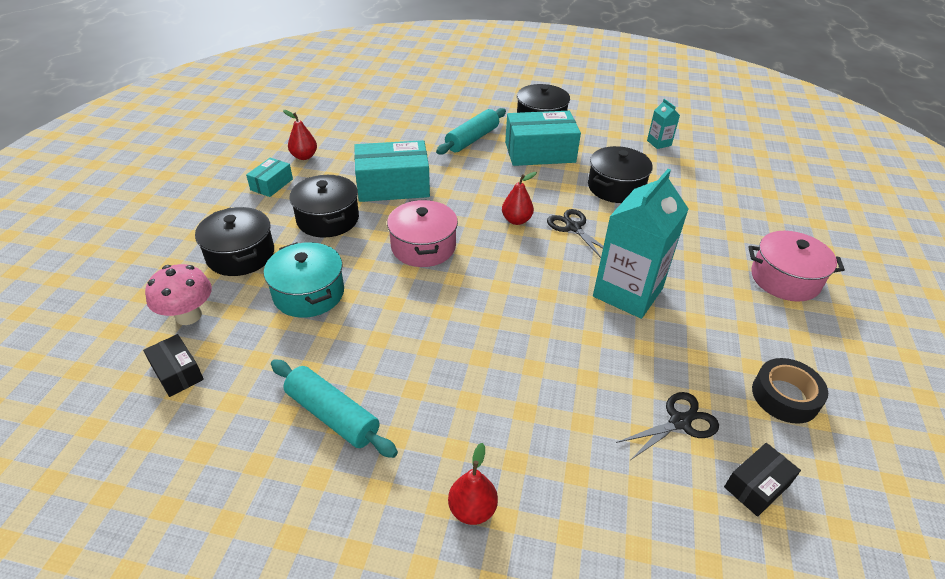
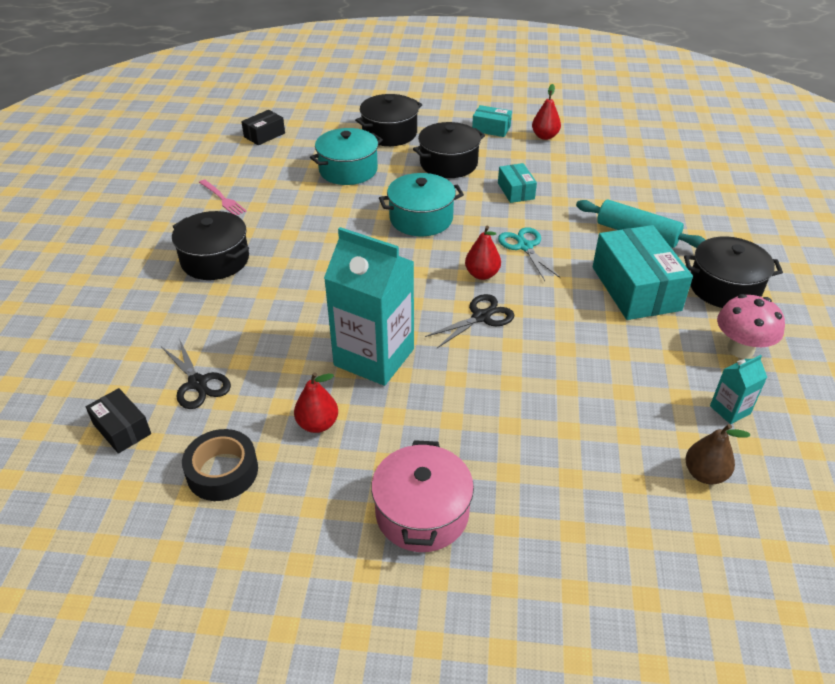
camera: 85 degrees right, 0 degrees up
(188, 316) = (318, 127): pink mushroom -> pink mushroom (740, 349)
(332, 415) = (223, 199): turquoise rolling pin -> pink fork
(393, 185) = (516, 191): turquoise box -> turquoise box, size x0.51
(423, 247) = (421, 219): pink pot -> turquoise pot
(472, 509) = (135, 267): red pear -> red pear (317, 424)
(480, 193) = (525, 247): none -> turquoise scissors
(616, 187) = (582, 356): black pot -> black pot (215, 260)
(714, 162) = (704, 474): none -> brown pear

